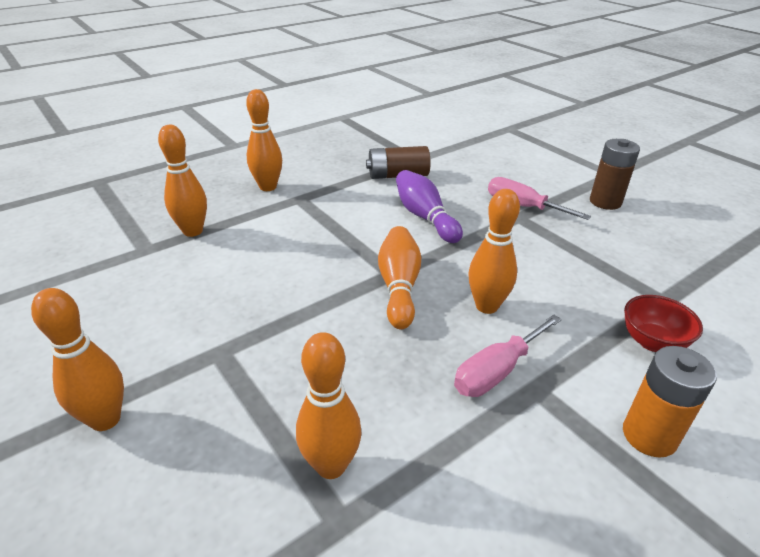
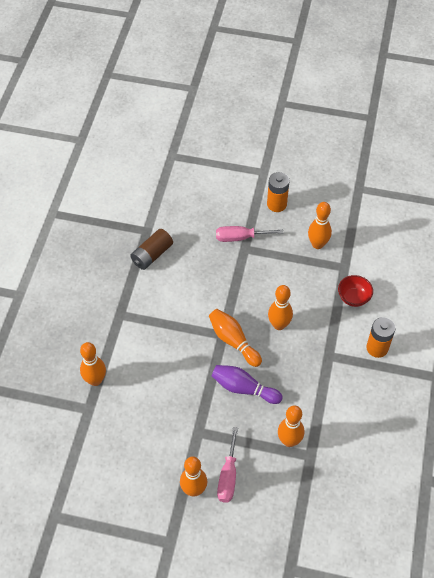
camera: 40 degrees left, 20 degrees up
(268, 187) = (91, 318): orange bowling pin -> orange bowling pin (317, 244)
(425, 217) = (200, 282): purple bowling pin -> purple bowling pin (243, 388)
(497, 371) = (309, 358): pink screwdriver -> pink screwdriver (228, 476)
(605, 202) = (276, 204): brown battery -> orange battery

